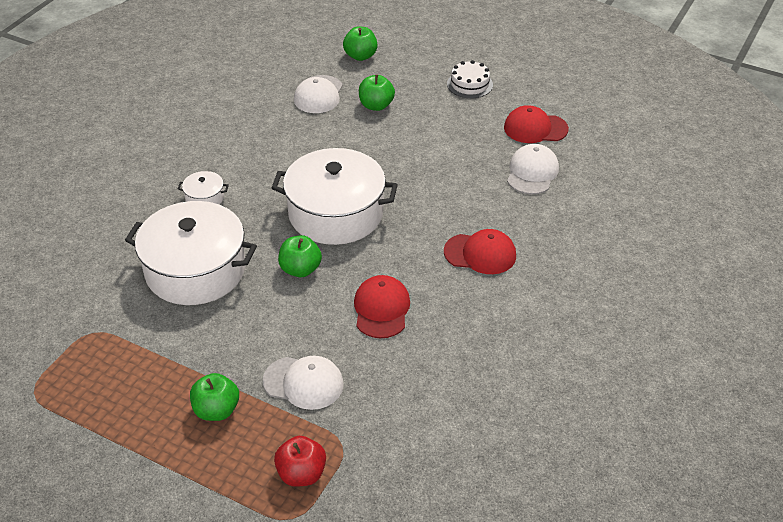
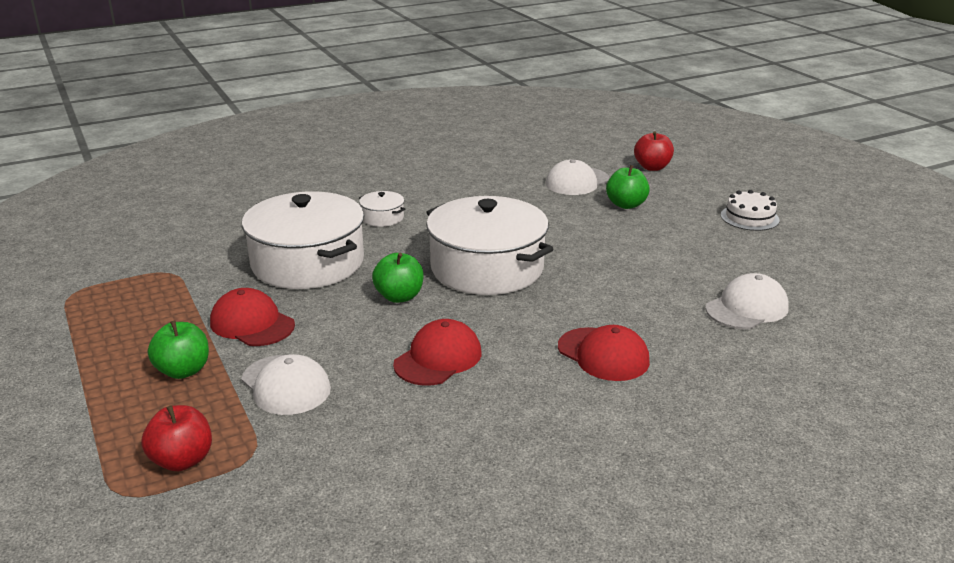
camera: 35 degrees right, 15 degrees down
(360, 56) = (652, 167): green apple -> red apple
(535, 128) = (792, 273): red cap -> red cap (252, 324)

